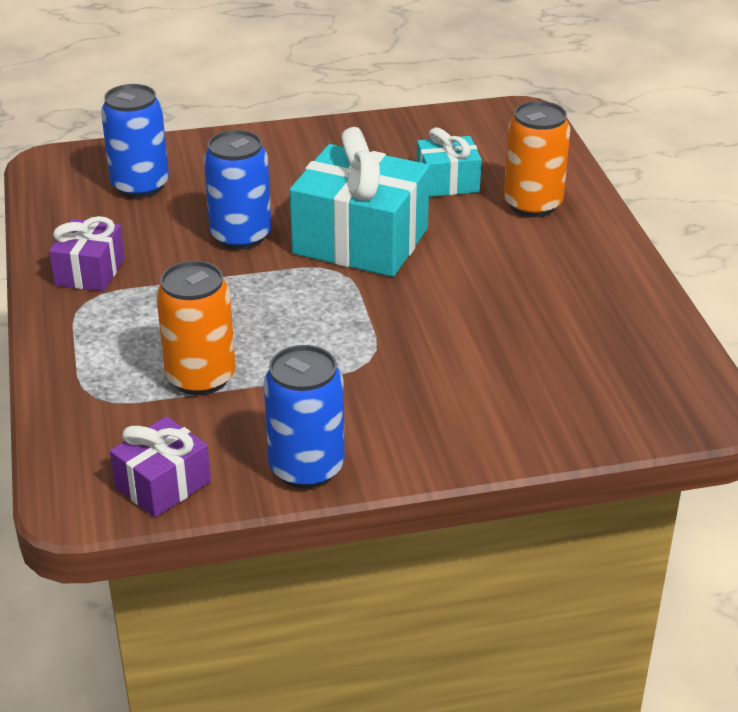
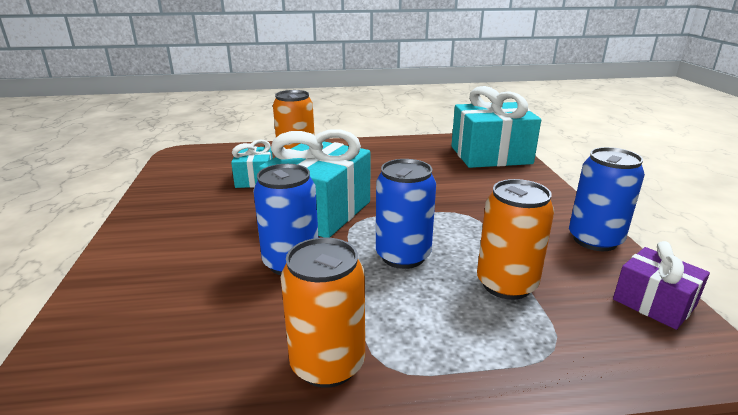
camera: 85 degrees left, 10 degrees down
(90, 272) = (327, 364): purple gift -> orange can
(140, 186) = (156, 329): blue can -> blue can (403, 256)
(614, 400) = (490, 155): none -> turquoise gift

